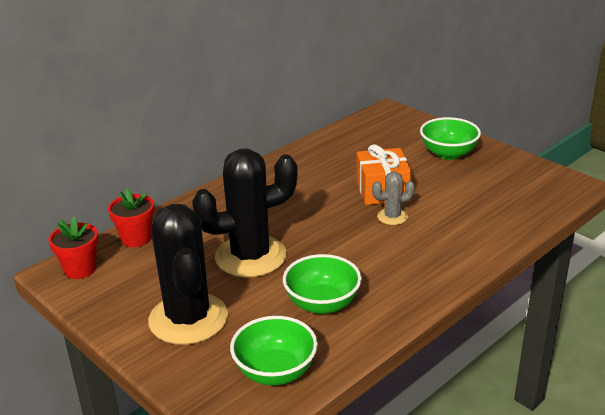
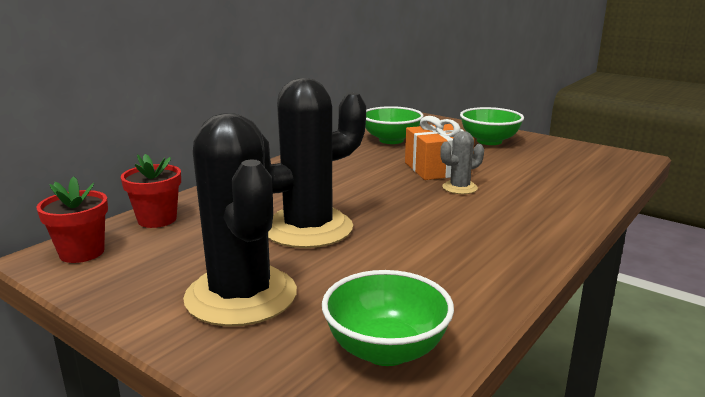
camera: 10 degrees left, 10 degrees down
(322, 304) = (417, 268): green bowl -> green bowl (391, 140)

